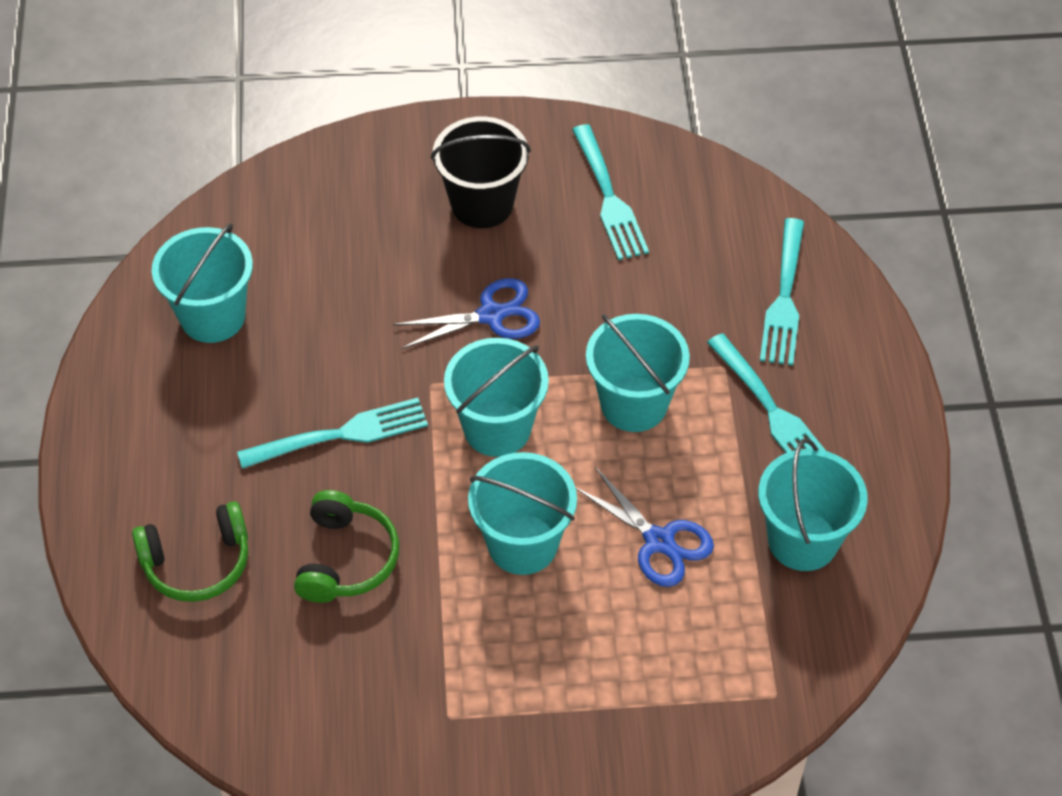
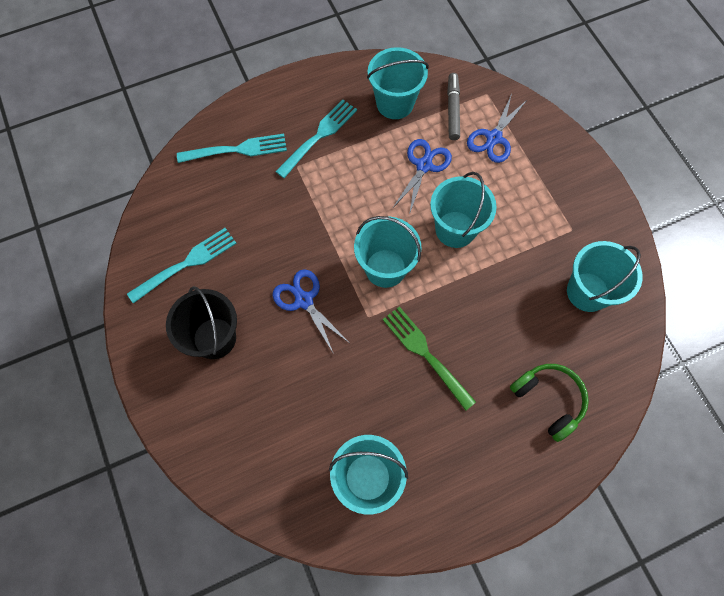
camera: 110 degrees left, 15 degrees up
(340, 435) = (426, 354): turquoise fork -> green fork
(346, 559) = (506, 316): green headphones -> none
(634, 404) = (340, 203): turquoise bucket -> turquoise bucket (587, 292)
(675, 669) = (494, 138): none -> blue scissors
(758, 626) = (453, 110): none -> grey marker

